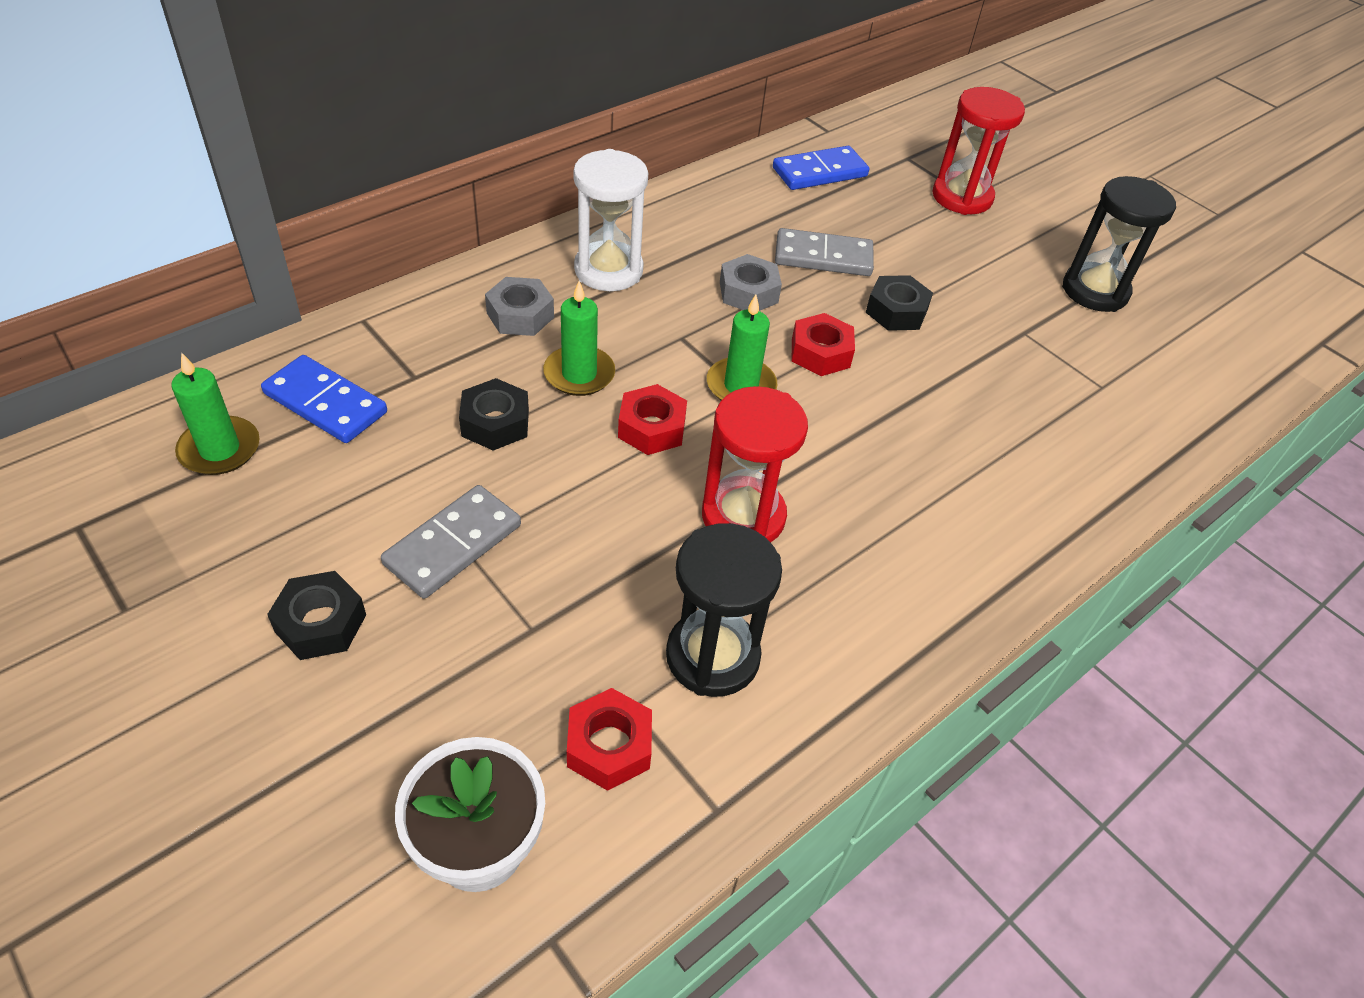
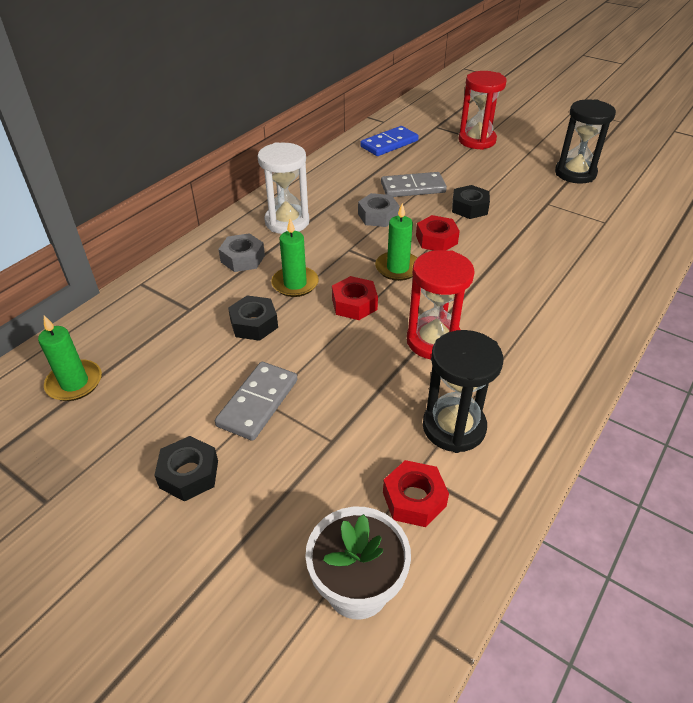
camera: 10 degrees left, 5 degrees down
(325, 403) = (136, 338): blue domino -> none

